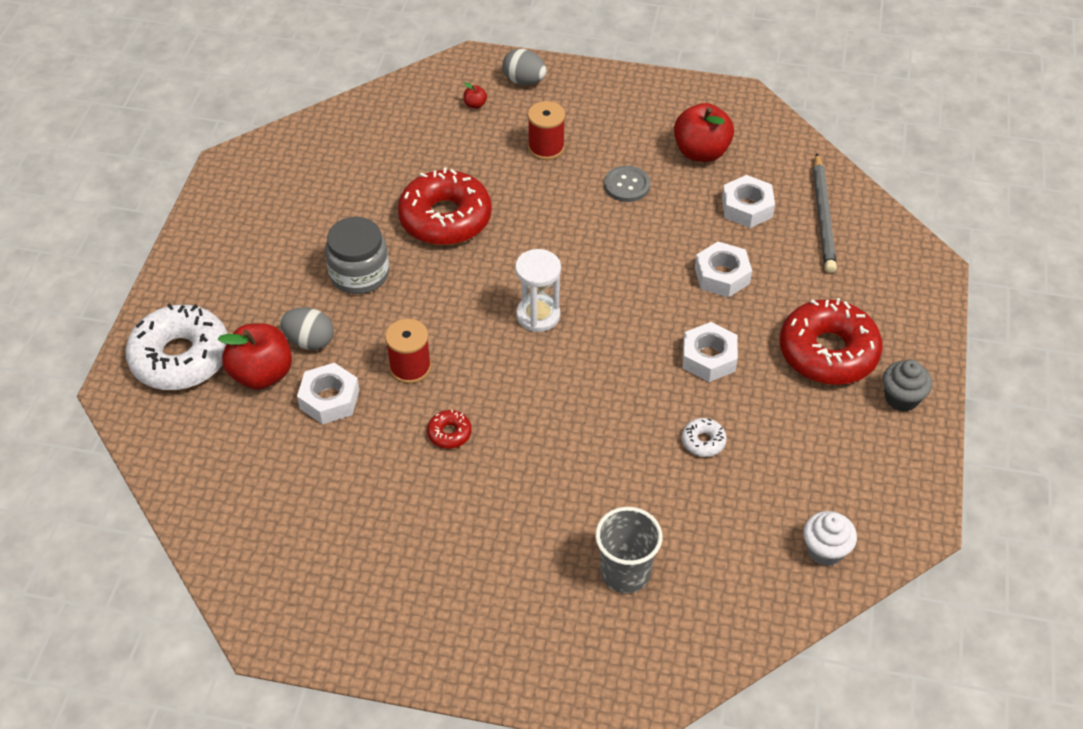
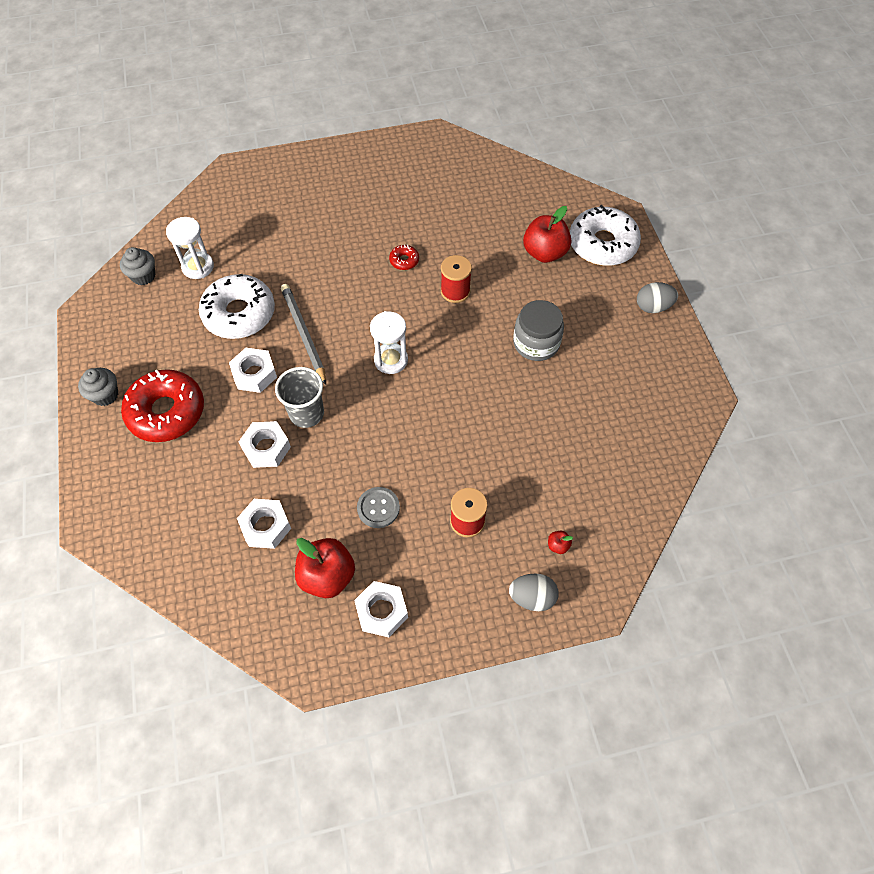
camera: 155 degrees right, 10 degrees up
(309, 341) = (532, 284): grey egg -> grey egg (653, 307)
(329, 399) = (491, 253): white nut -> white nut (381, 611)
(445, 218) = (506, 414): red donut -> none
(625, 573) = (260, 224): grey cup -> grey cup (306, 413)
(703, 441) = (239, 314): white donut -> white donut, size x2.37
(741, 535) = (198, 267): none -> white hourglass
(823, 216) = (196, 544): grey pencil -> grey pencil (304, 334)
(825, 550) = (143, 276): white cupcake -> grey cupcake

